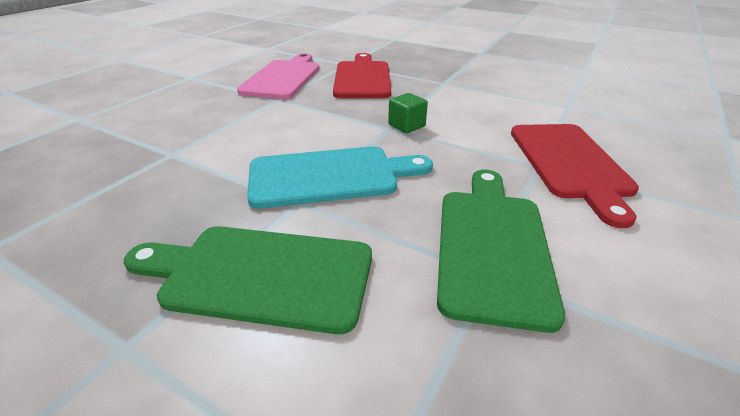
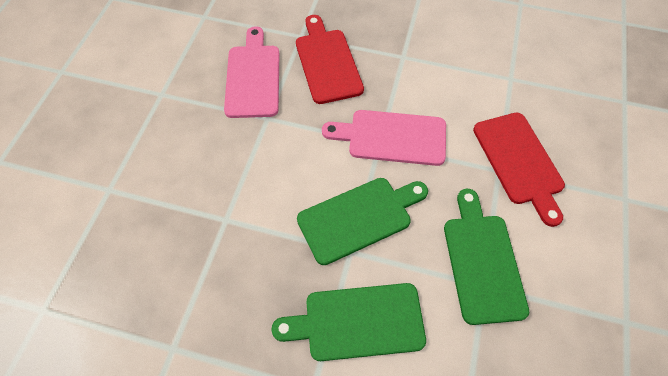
camera: 15 degrees left, 25 degrees up
(330, 176) = (359, 218): turquoise cutting board -> green cutting board
(406, 126) = (392, 137): green cube -> pink cutting board

